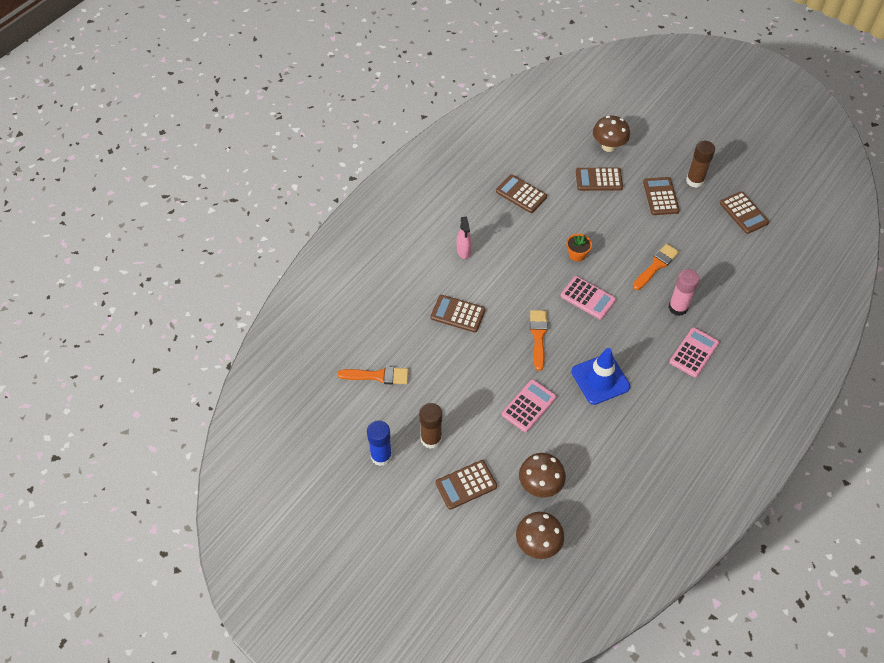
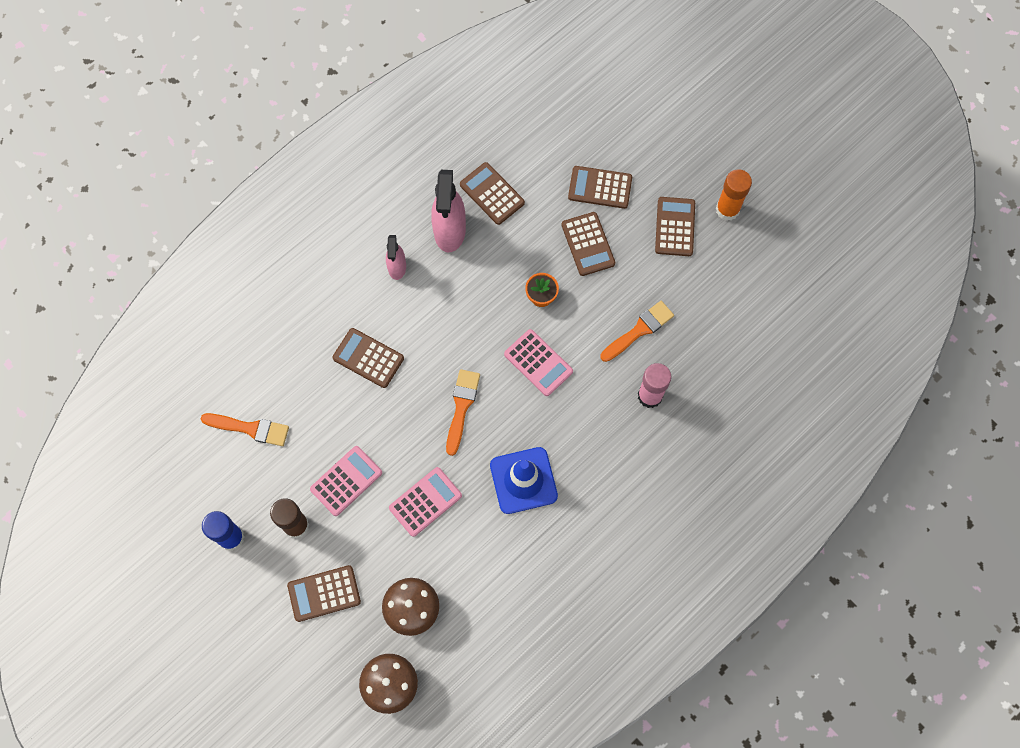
camera: 10 degrees right, 15 degrees up
(496, 222) = (450, 231): none -> pink spray bottle
(608, 146) = (627, 137): brown mushroom -> none
(694, 352) = (651, 463): pink calculator -> pink calculator (346, 481)
(695, 180) = (727, 209): brown glue stick -> orange glue stick
(743, 213) = (778, 270): brown calculator -> brown calculator (588, 244)

